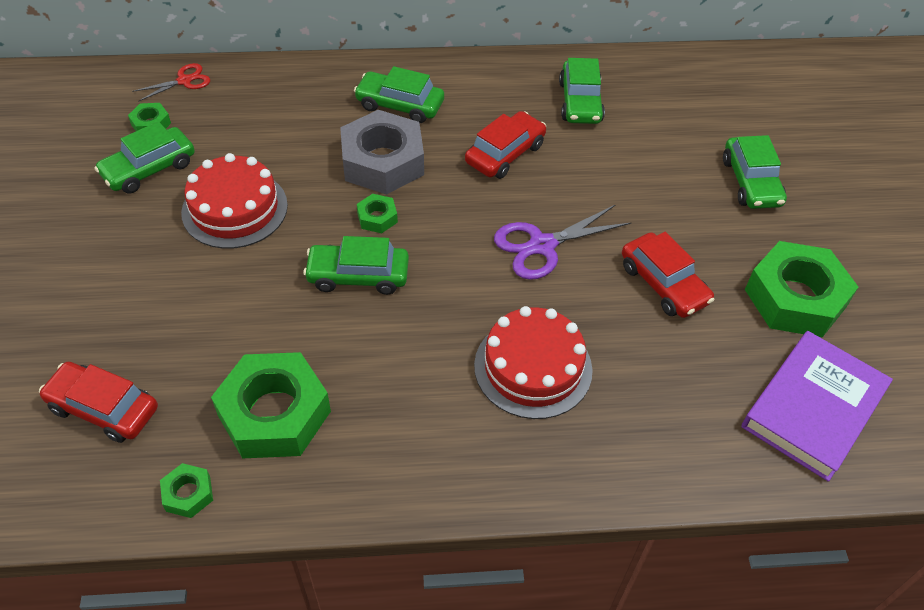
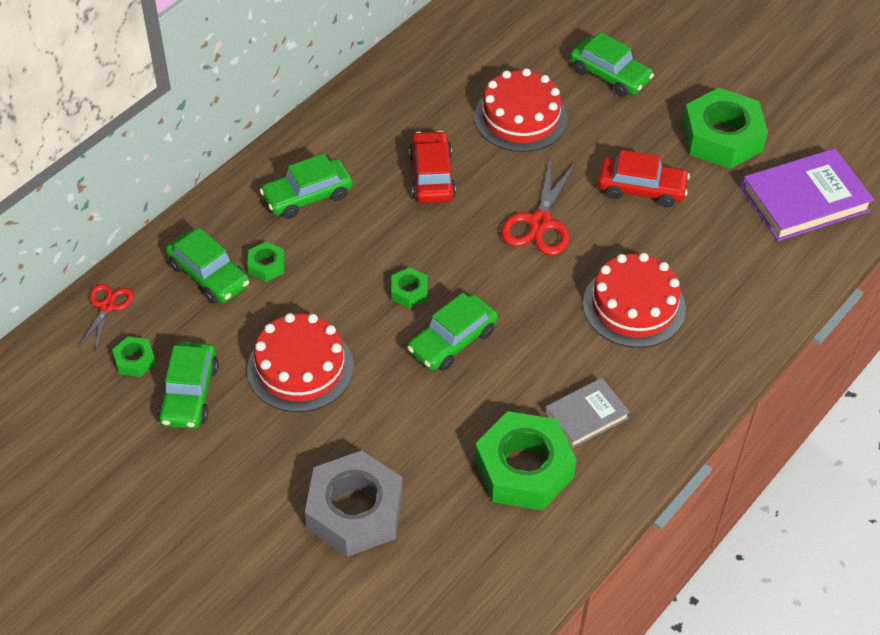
camera: 45 degrees left, 0 degrees up
(103, 409) = (414, 565): red car -> none
(188, 494) = (541, 558): green nut -> green nut (266, 265)
(376, 417) = (586, 415): none -> grey book
(383, 162) = (356, 248): grey nut -> grey nut (355, 511)
(542, 246) = (540, 223): purple scissors -> red scissors
(580, 102) = (431, 96): green car -> green car (209, 275)
(630, 162) = (520, 117): none -> red cake
(813, 408) = (804, 200): purple book -> purple book turned 75 degrees clockwise

